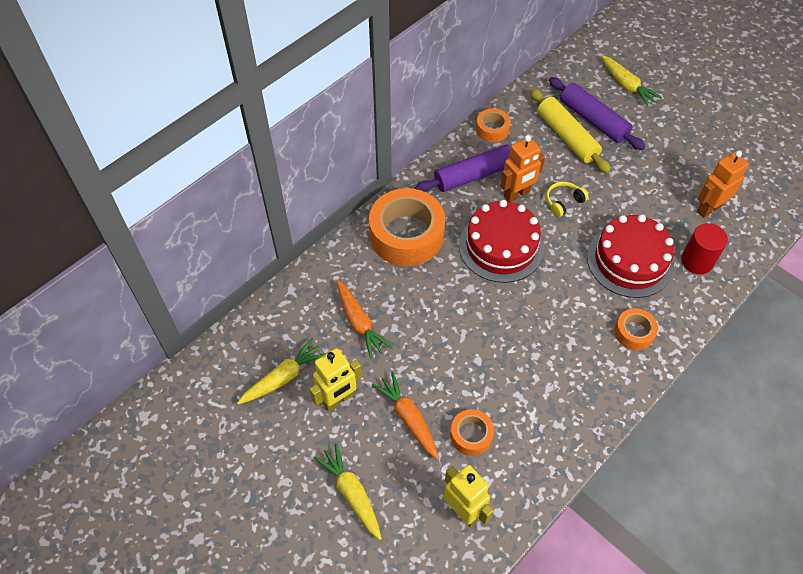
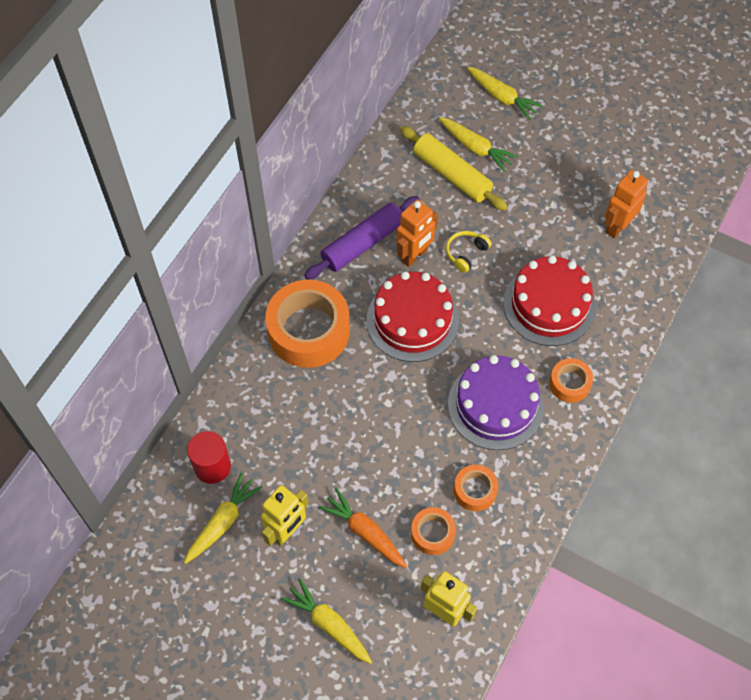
camera: 15 degrees left, 5 degrees up
(359, 323) = (286, 442): orange carrot -> none
(492, 129) = (369, 183): orange tape -> orange tape (475, 490)
(559, 335) = (495, 405): none -> purple cake
(593, 120) = (475, 148): purple rolling pin -> yellow carrot
(697, 261) = (617, 289): red cylinder -> red cylinder (212, 466)

